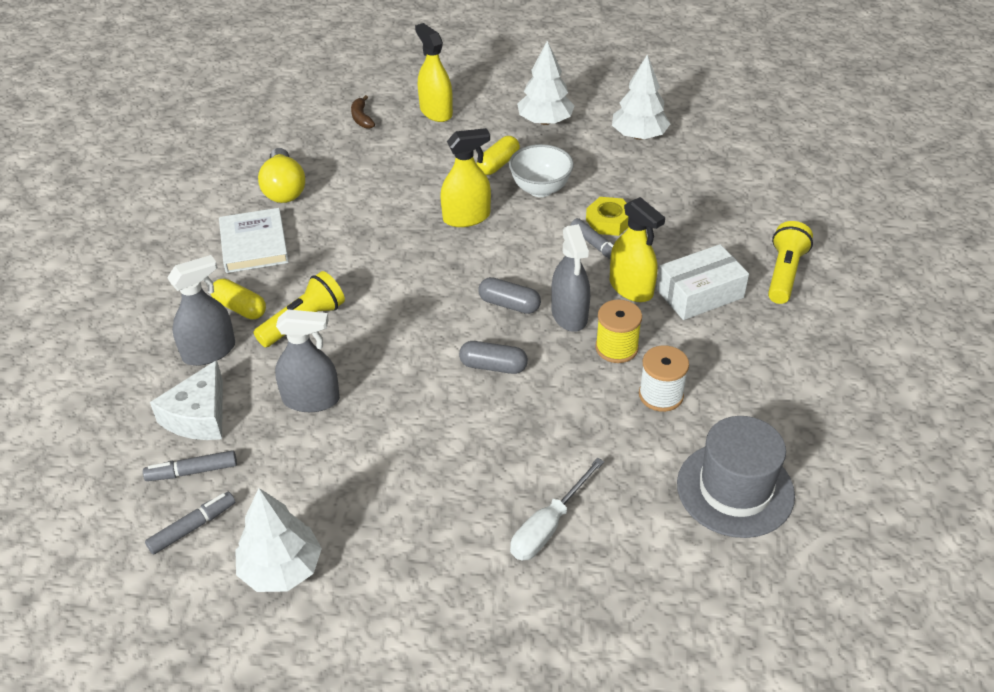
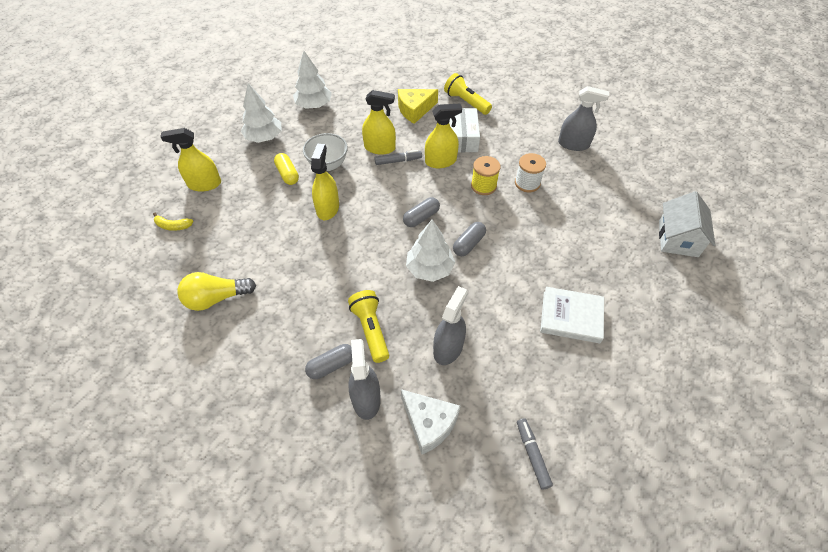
camera: 65 degrees left, 10 degrees up
(192, 471) = (481, 442): grey marker -> none
(240, 308) = (331, 365): yellow capsule -> grey capsule
(254, 244) = (267, 336): white book -> white book (571, 317)
(281, 569) = (586, 409): white tree -> white tree (429, 269)
(284, 189) = (216, 298): yellow light bulb -> yellow light bulb turned 150 degrees clockwise
(361, 118) = (173, 226): brown banana -> yellow banana
(548, 526) = (598, 264): white screwdriver -> none
(569, 315) = (446, 195): grey spray bottle -> grey spray bottle (573, 144)
(608, 222) = (379, 148): yellow nut -> yellow spray bottle
(679, 626) = (678, 238): none -> white house
(716, 227) = (415, 110): none -> yellow cheese
(735, 489) = (602, 183): grey hat -> none

